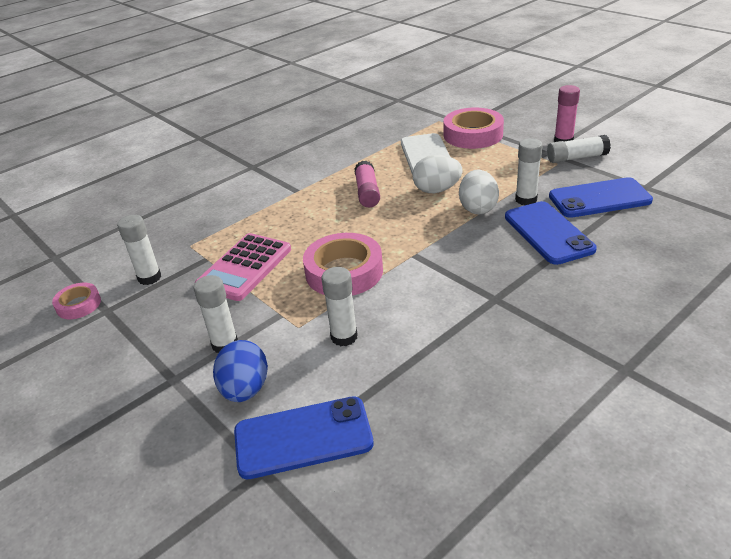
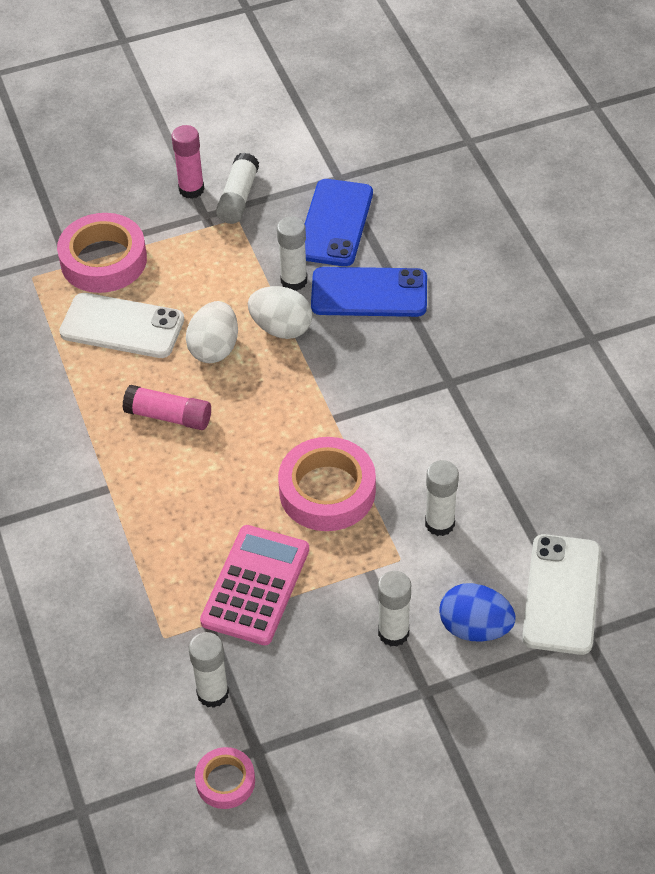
camera: 70 degrees left, 15 degrees up
(244, 267) = (255, 585): pink calculator -> pink calculator turned 120 degrees counterclockwise
(303, 438) = (562, 594): blue phone -> white phone

